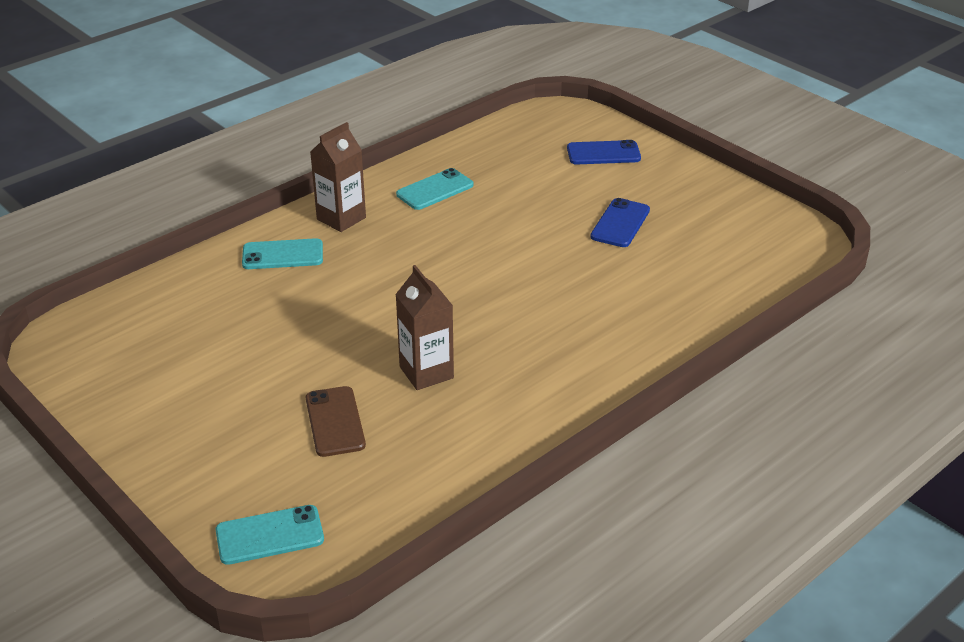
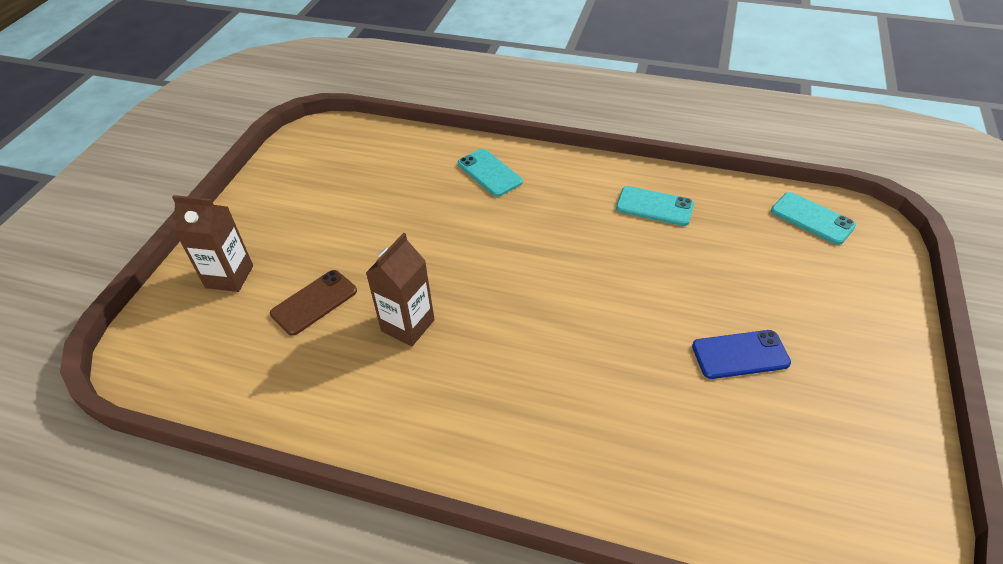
camera: 60 degrees right, 10 degrees up
(269, 535) = (172, 332): turquoise phone -> turquoise phone (812, 218)
(341, 218) = (562, 177): brown carton -> brown carton (229, 277)
(603, 153) = (841, 286): blue phone -> none

